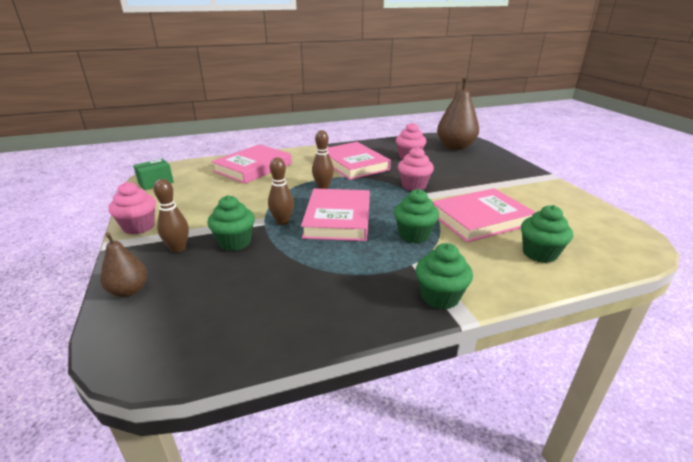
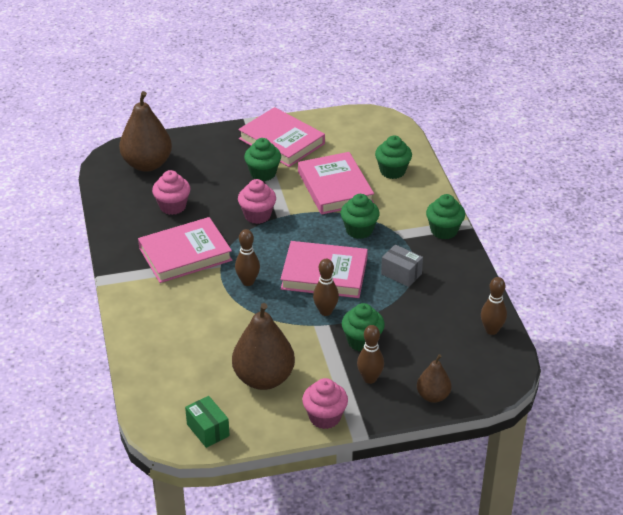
camera: 85 degrees left, 10 degrees up
(202, 199) = (263, 378): none -> brown pear
(231, 344) = (491, 330): none -> brown bowling pin
(253, 168) = (175, 343): pink book -> pink book (282, 141)
(344, 264) = (401, 274): none -> grey box
(476, 185) = (263, 173): none -> green cupcake

